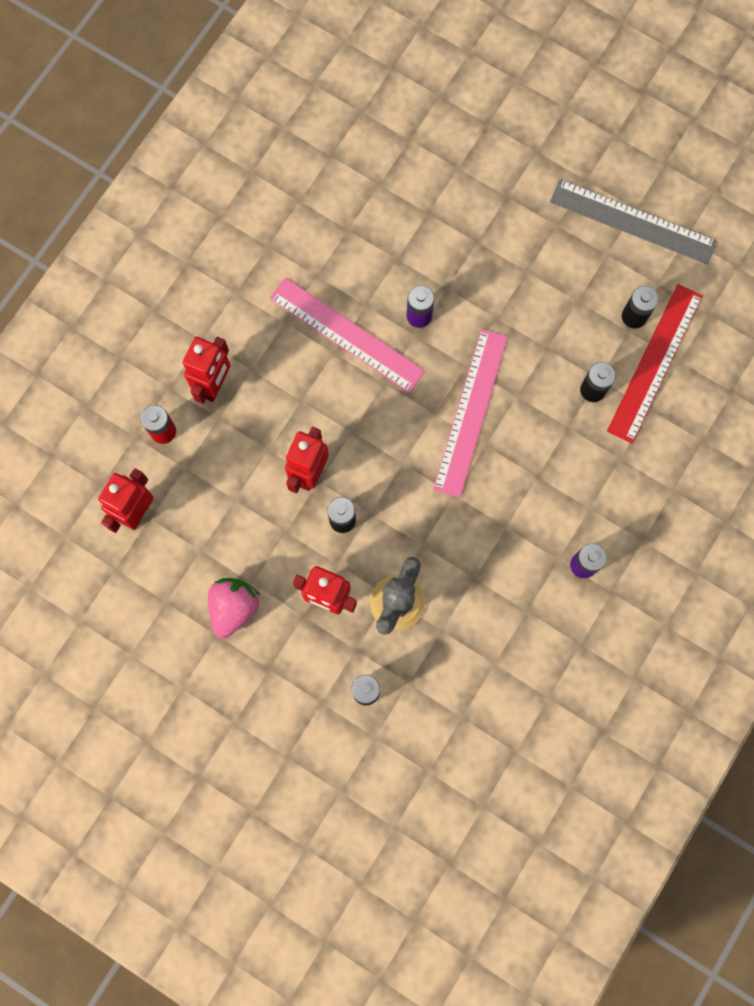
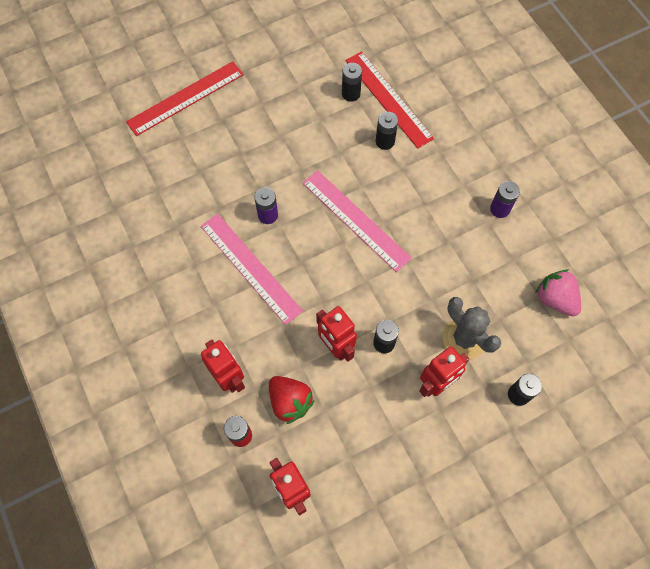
camera: 60 degrees left, 10 degrees down
(224, 459) = (290, 402): none -> red strawberry
(234, 608) = (407, 456): pink strawberry -> pink strawberry (555, 299)
(347, 334) = (250, 267): pink ruler -> pink ruler turned 75 degrees clockwise
(511, 140) = (185, 98): none -> red ruler
(632, 222) = (288, 62): grey ruler -> none

